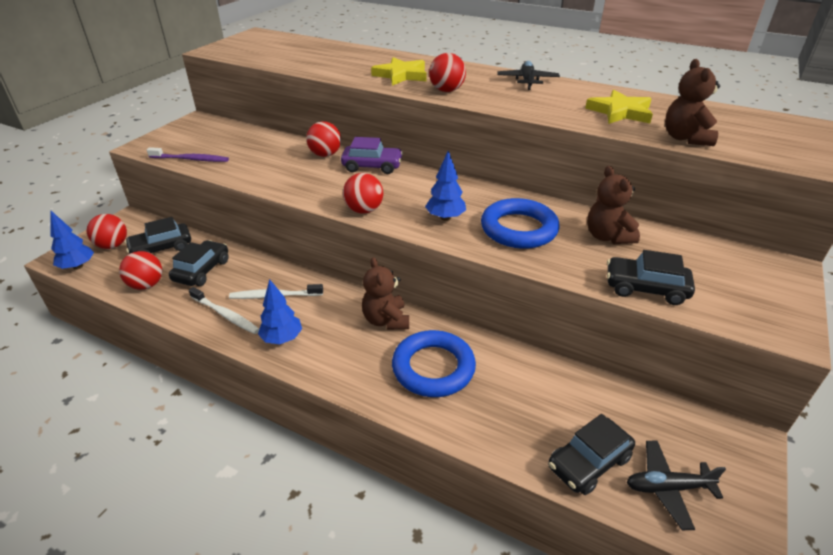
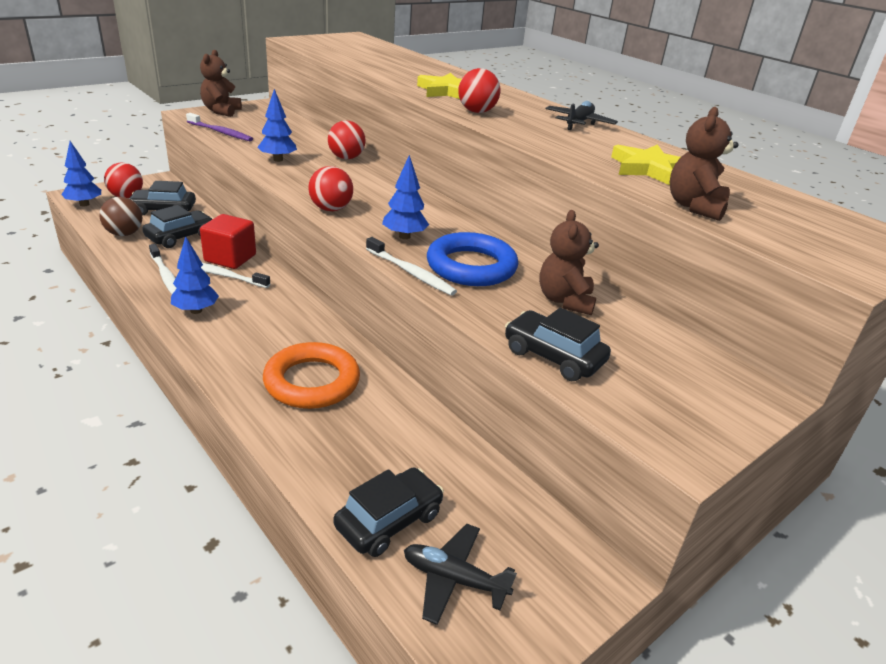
camera: 20 degrees right, 5 degrees down
(146, 285) = (124, 234): red ball -> brown ball
(266, 277) = (230, 258): none -> red cube
(270, 173) = (278, 160): none -> blue tree
(372, 166) = (381, 178): purple car -> none
(386, 320) = (306, 327): brown teddy bear -> brown teddy bear (221, 111)
(433, 368) = (312, 382): blue ring -> orange ring
(483, 250) = (411, 273): none -> white toothbrush
(588, 462) = (389, 520): black car -> black car turned 150 degrees clockwise

